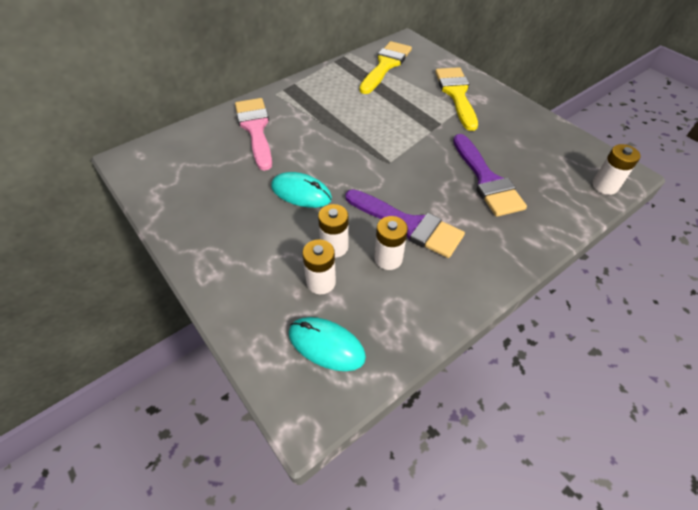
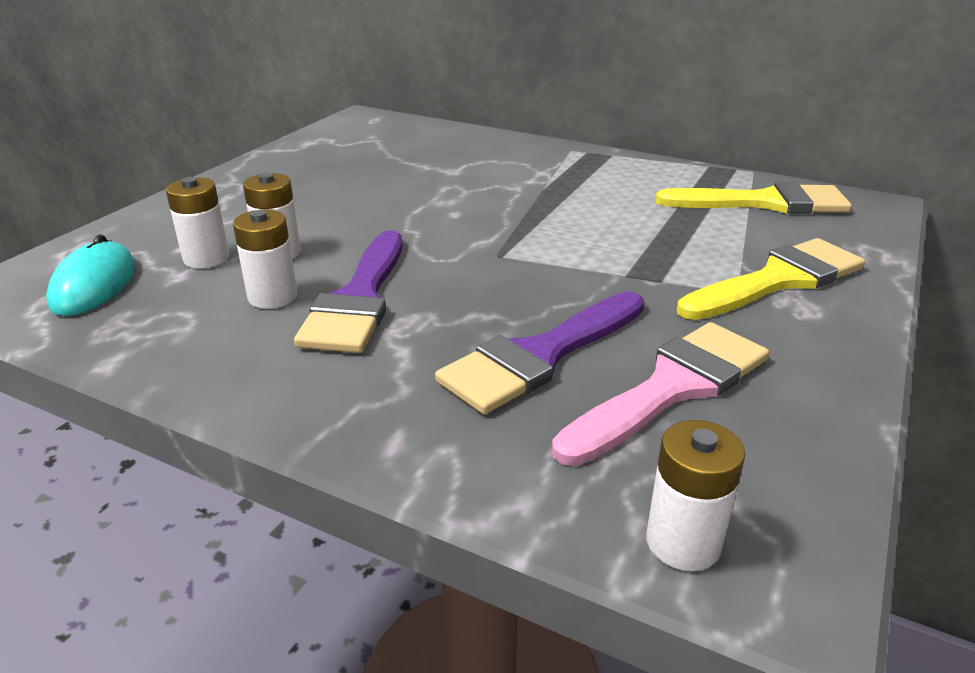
camera: 65 degrees right, 20 degrees down
(255, 129) = (480, 157): pink brush -> pink brush (671, 388)
(301, 193) = (374, 210): turquoise mouse -> none

